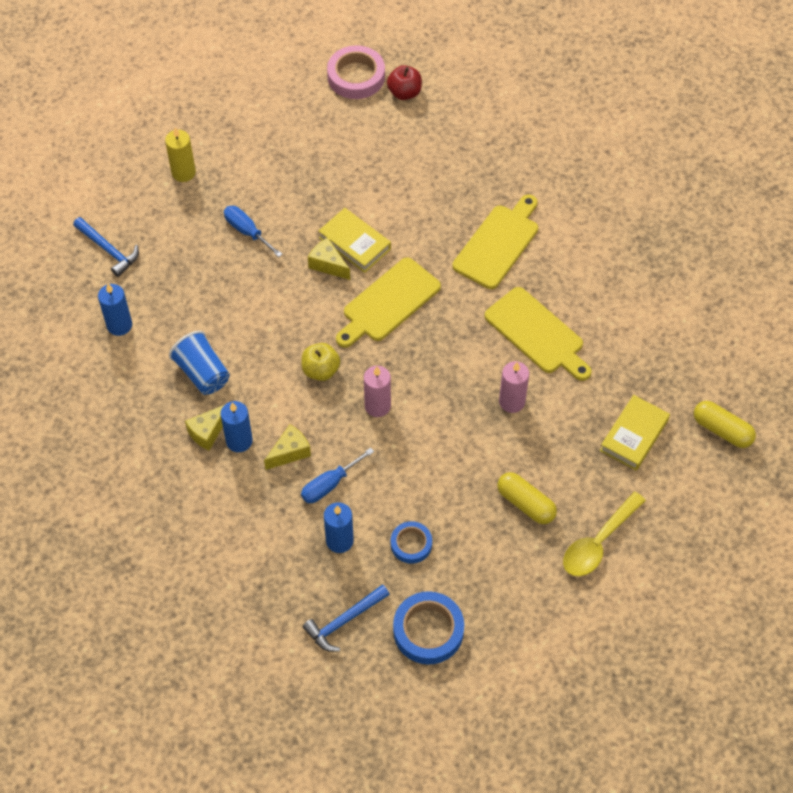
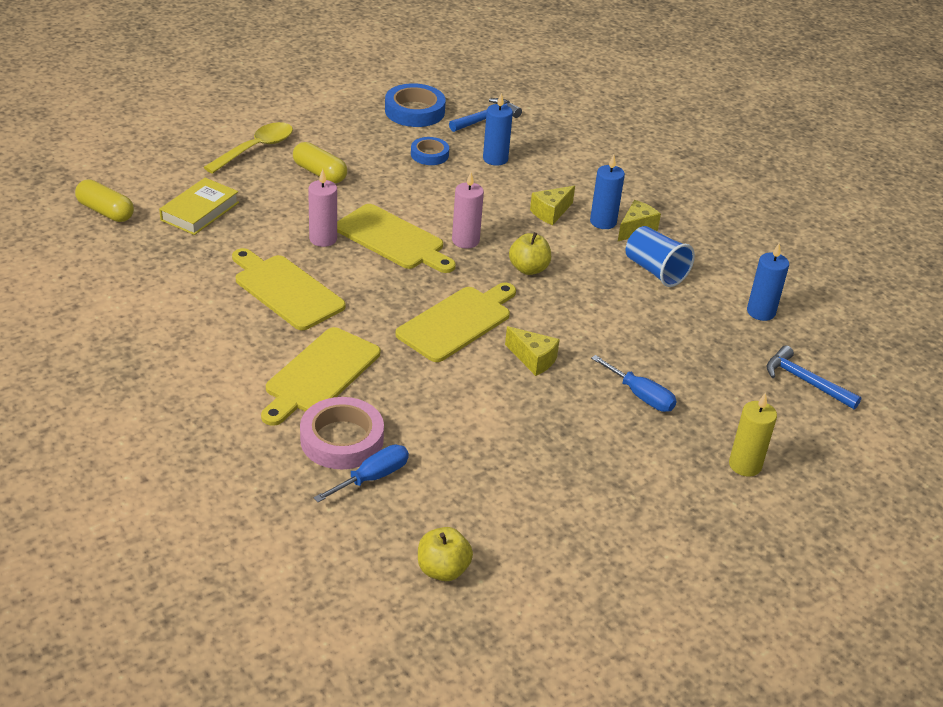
camera: 175 degrees right, 20 degrees down
(329, 484) = (509, 191): blue screwdriver -> blue screwdriver (372, 477)
(354, 243) = (502, 380): yellow book -> none
(356, 76) = (521, 597): pink tape -> pink tape (342, 439)
(404, 93) = (443, 570): red apple -> yellow apple
(446, 404) = (393, 239): none -> yellow cutting board

